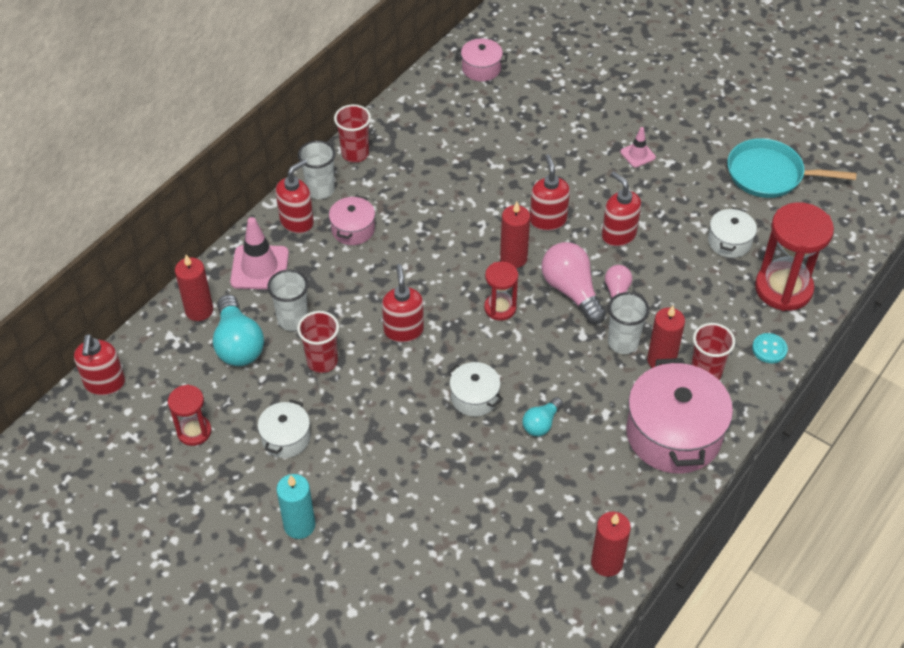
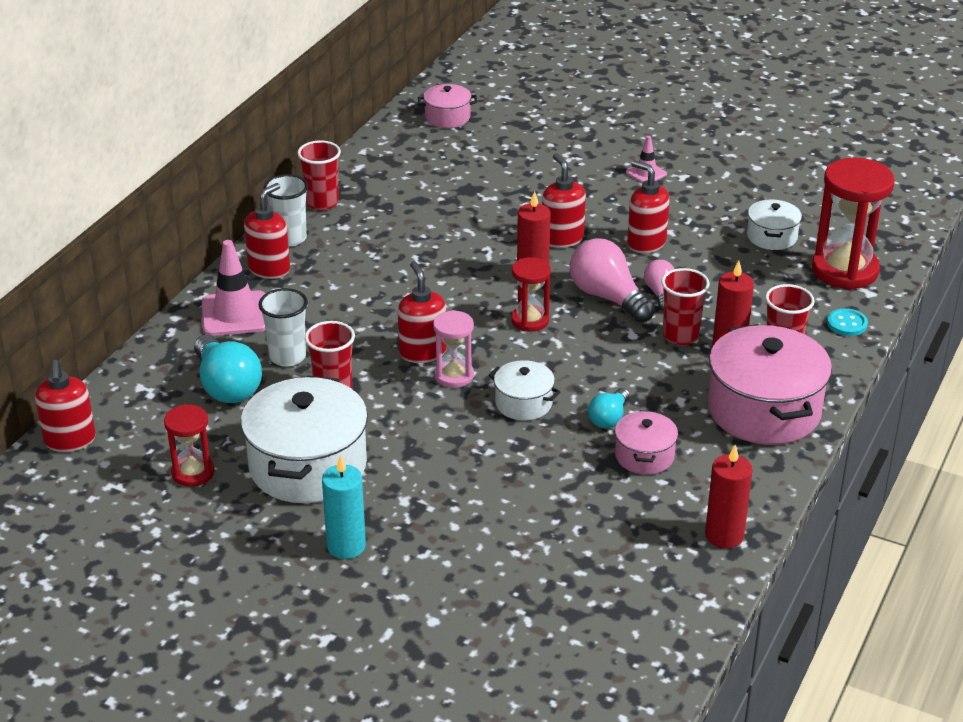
camera: 10 degrees left, 15 degrees down
(199, 310) = (171, 360): red candle -> none
(286, 438) = (308, 466): white pot -> white pot, size x1.97
(353, 229) = (338, 269): pink pot -> pink pot (644, 456)
(423, 359) = (454, 376): none -> pink hourglass
(623, 343) = (680, 336): white cup -> red cup
(769, 174) = (797, 176): turquoise pan -> none

